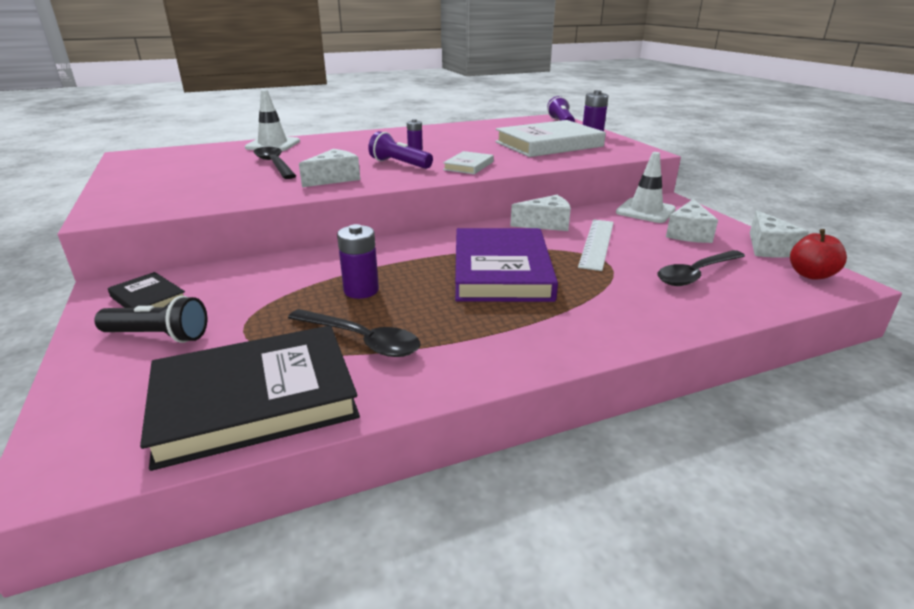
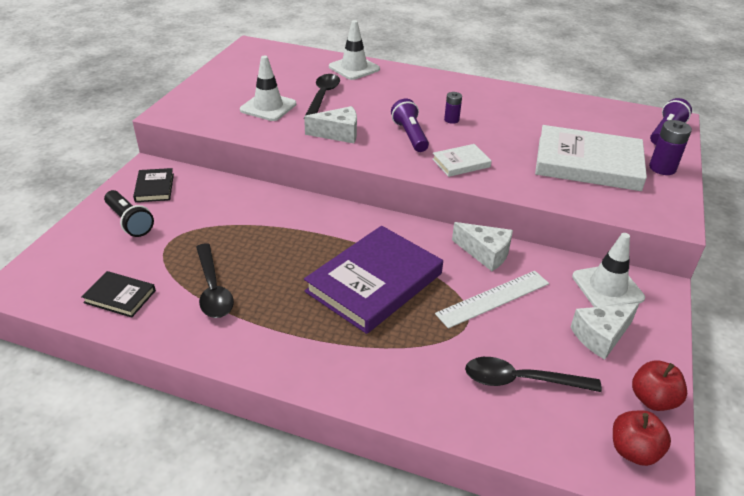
camera: 40 degrees right, 10 degrees up
(228, 182) = (268, 107): none -> white traffic cone
(255, 399) = (120, 296): black book -> black book, size x0.47
(361, 290) = (263, 247): purple battery -> none
(768, 248) = (653, 399): white cheese -> red apple

